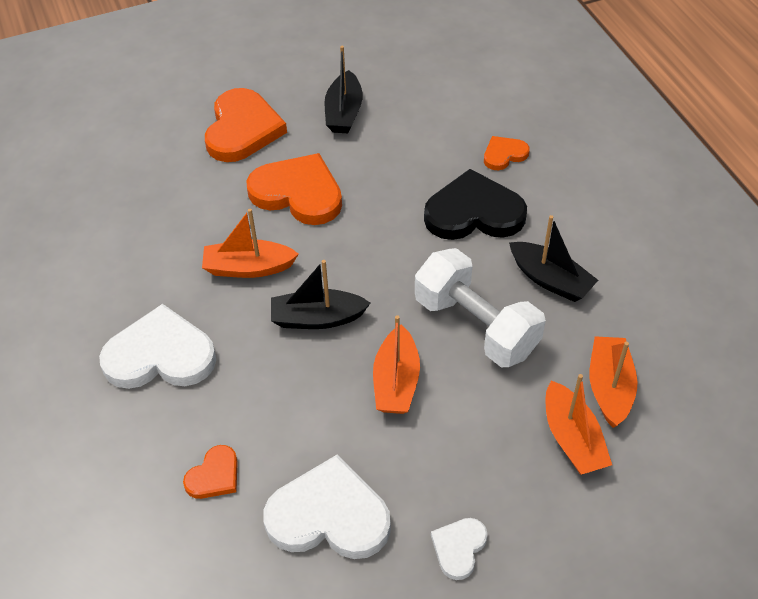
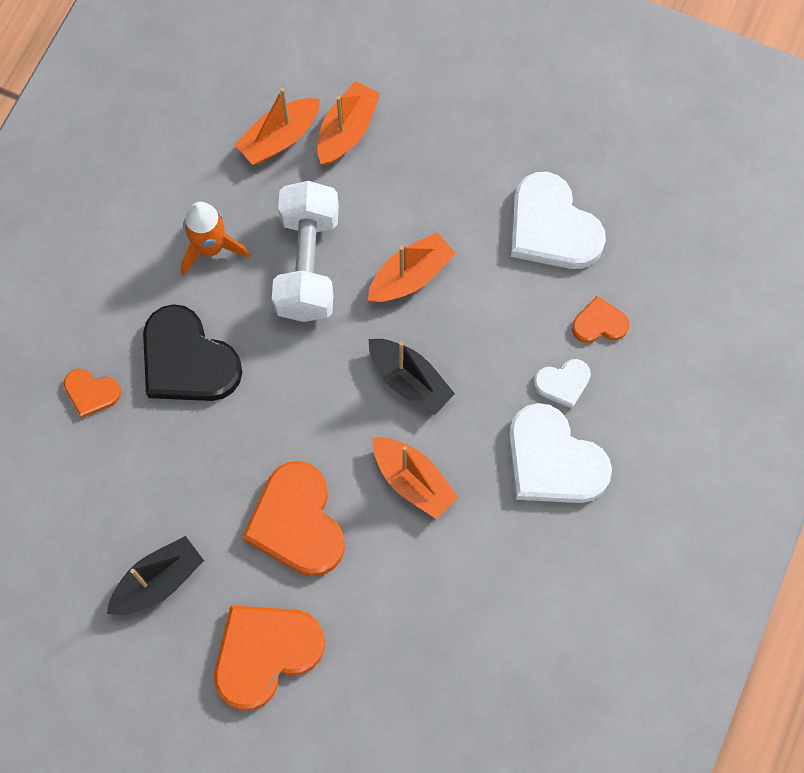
camera: 135 degrees left, 20 degrees up
(459, 548) = (495, 135): white heart -> white heart (563, 383)
(550, 280) = (210, 248): black boat -> orange rocket

